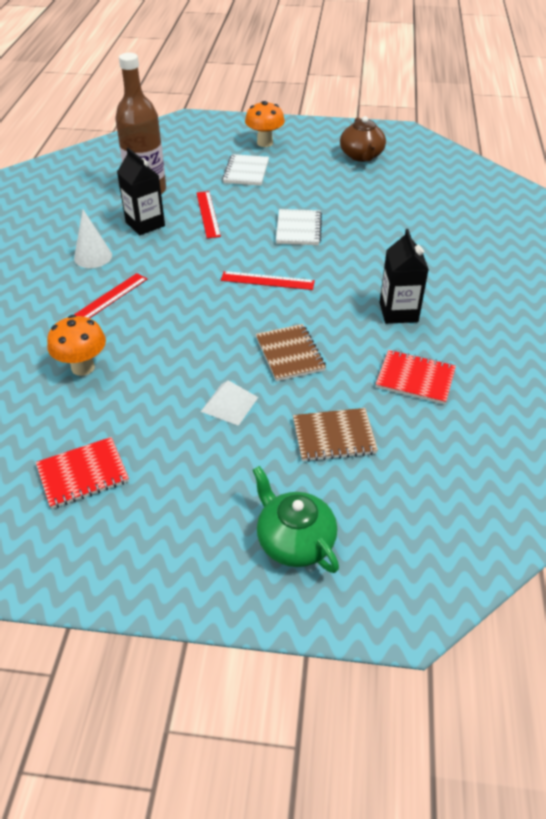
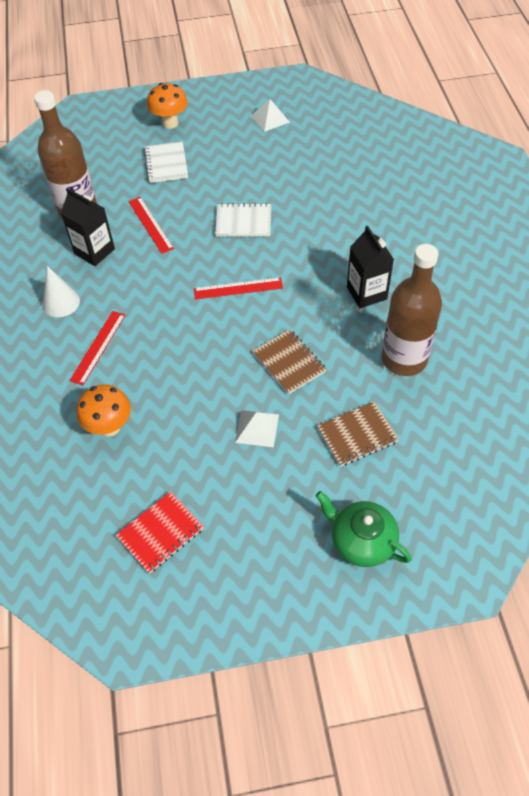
camera: 15 degrees left, 10 degrees up
(298, 229) = (243, 222): white notebook -> white notebook turned 75 degrees counterclockwise
(361, 156) = (270, 118): brown teapot -> white pyramid
(415, 379) = (404, 359): red notebook -> brown bottle

